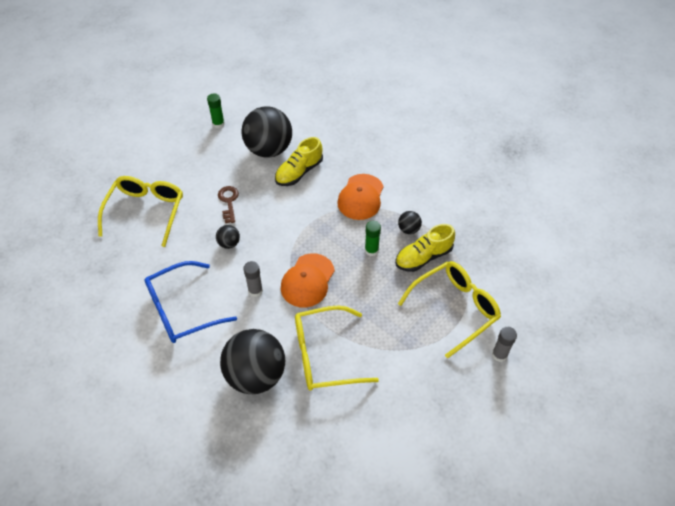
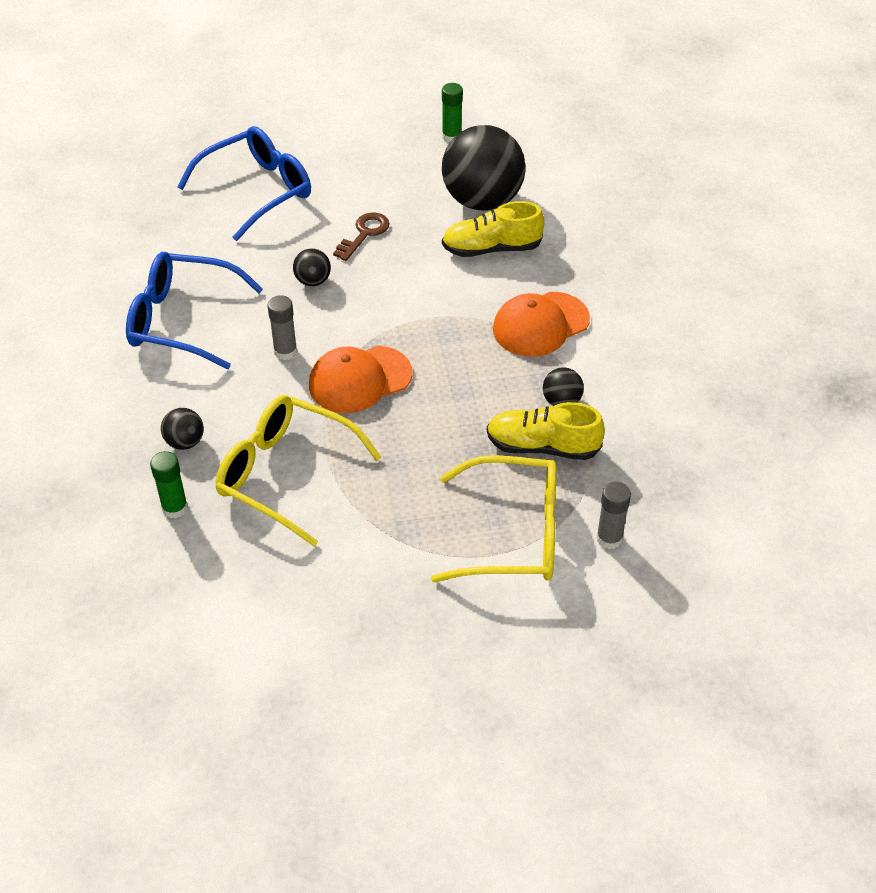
camera: 40 degrees right, 5 degrees down
(146, 211) = (257, 190): yellow glasses -> blue glasses
(256, 375) = (185, 442): black ball -> black ball, size x0.43
(371, 250) = (481, 396): green glue stick -> green glue stick (175, 508)
(499, 355) = (509, 628): grey glue stick -> grey glue stick (609, 538)

